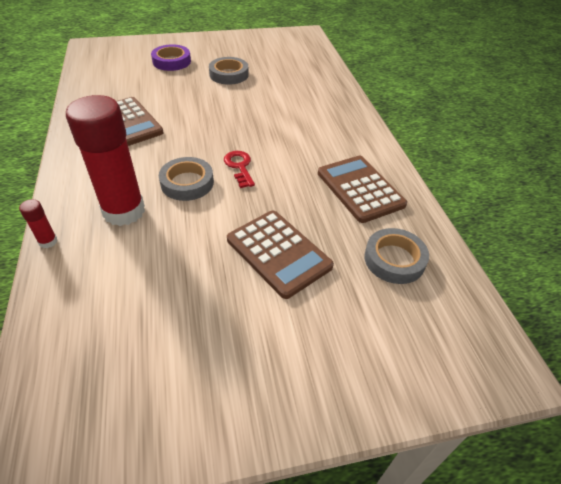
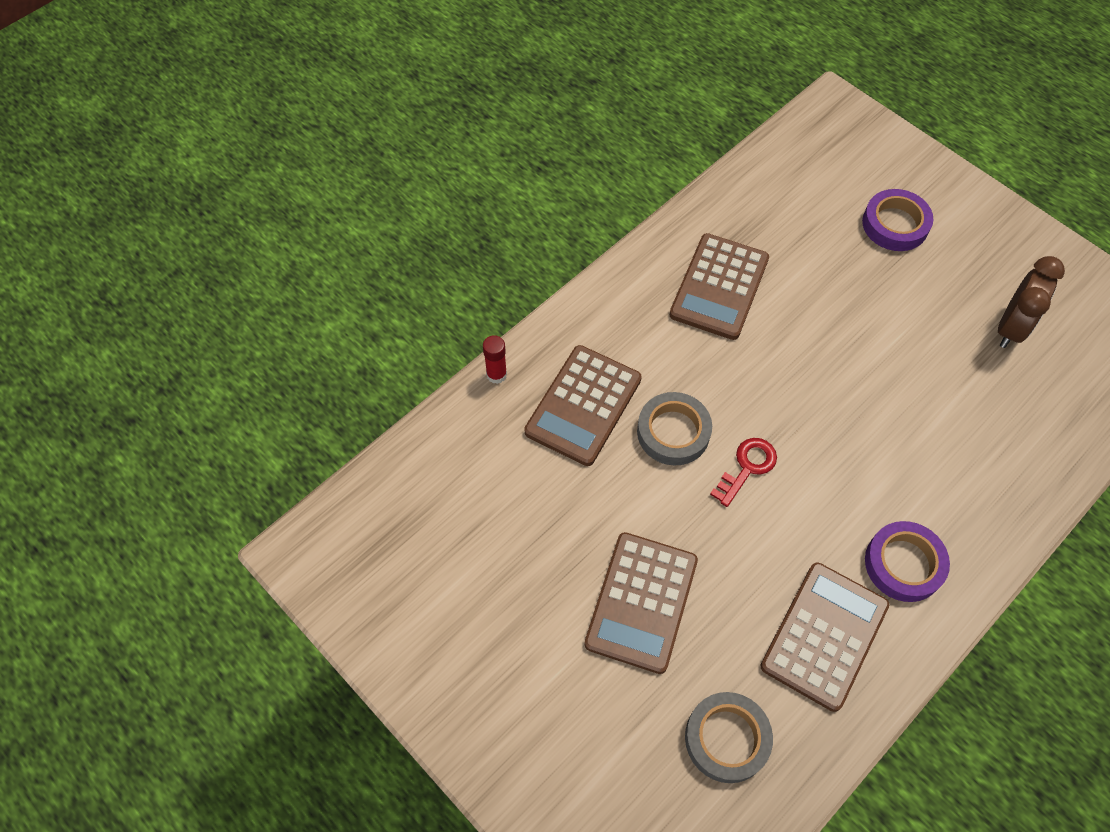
camera: 60 degrees right, 15 degrees up
(124, 211) = (583, 405): red glue stick -> brown calculator
(229, 74) = (933, 315): grey tape -> none
(259, 61) = (1010, 327): none -> brown clock
(343, 144) = (904, 564): none -> purple tape

